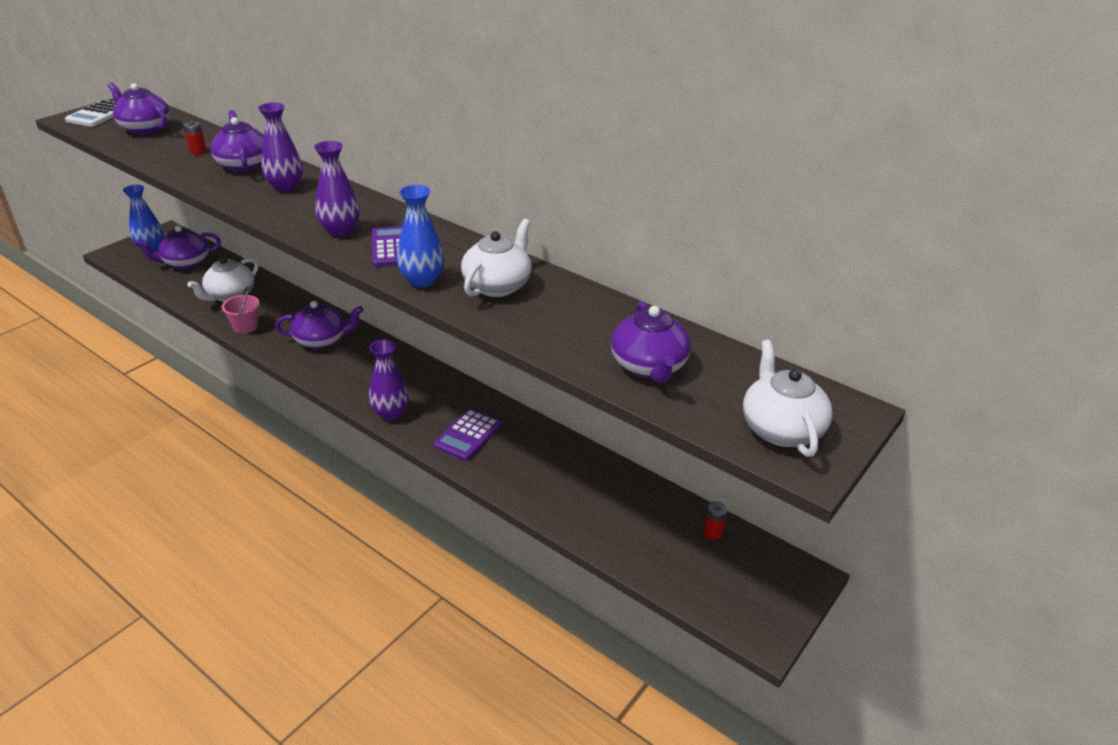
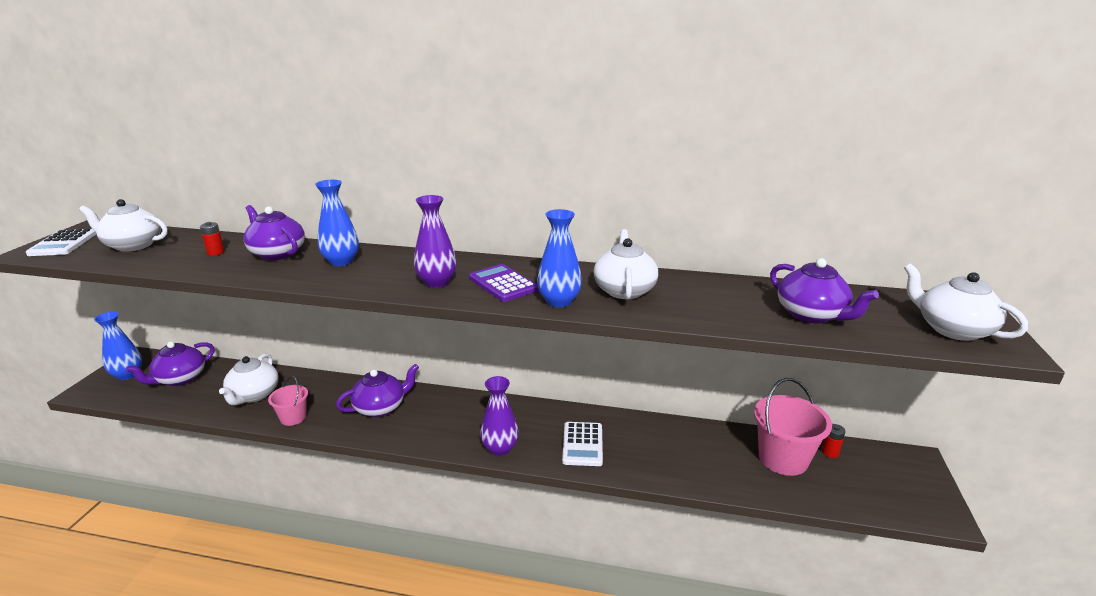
camera: 25 degrees left, 10 degrees down
(145, 128) = (133, 245): purple teapot -> white teapot
(285, 187) = (341, 261): purple vase -> blue vase
(468, 435) = (582, 444): purple calculator -> white calculator
(653, 520) = (783, 459): none -> pink bucket

